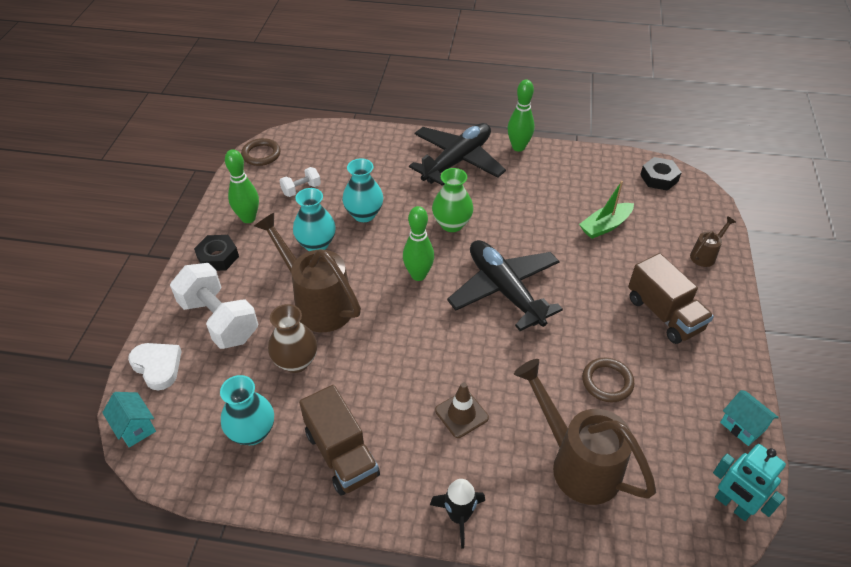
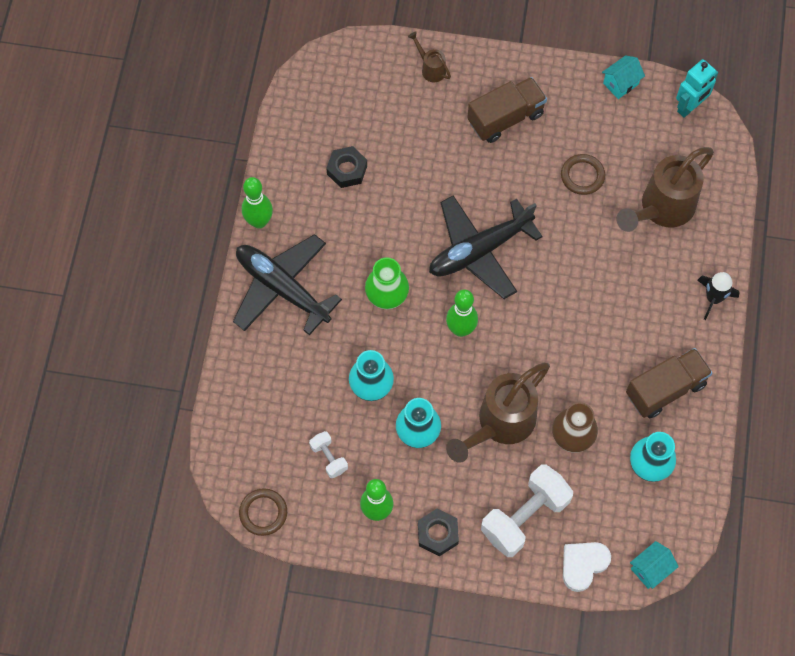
camera: 90 degrees left, 20 degrees up
(461, 414) = (621, 294): brown traffic cone -> none
(605, 226) = (390, 150): green boat -> none
(659, 178) = (316, 87): black nut -> black nut (347, 170)

